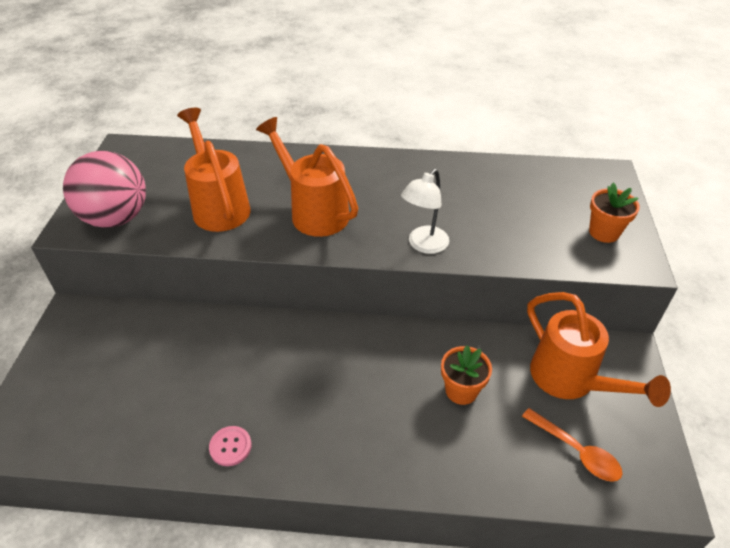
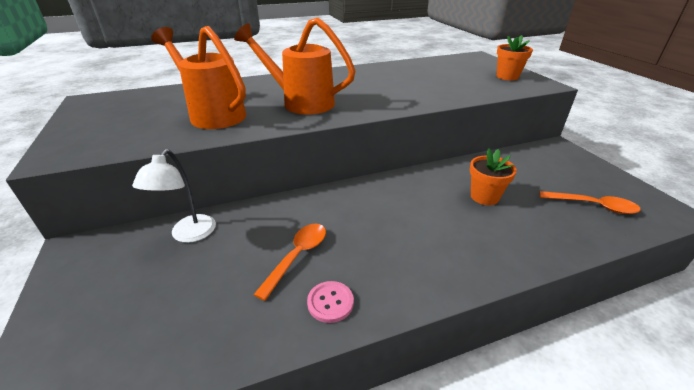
camera: 25 degrees left, 10 degrees down
(116, 218) = (108, 140): pink ball -> none
(232, 389) = (297, 256): none -> orange spoon
(423, 245) = (403, 102): white lamp -> white lamp (189, 235)
(570, 380) = (545, 170): orange watering can -> none

